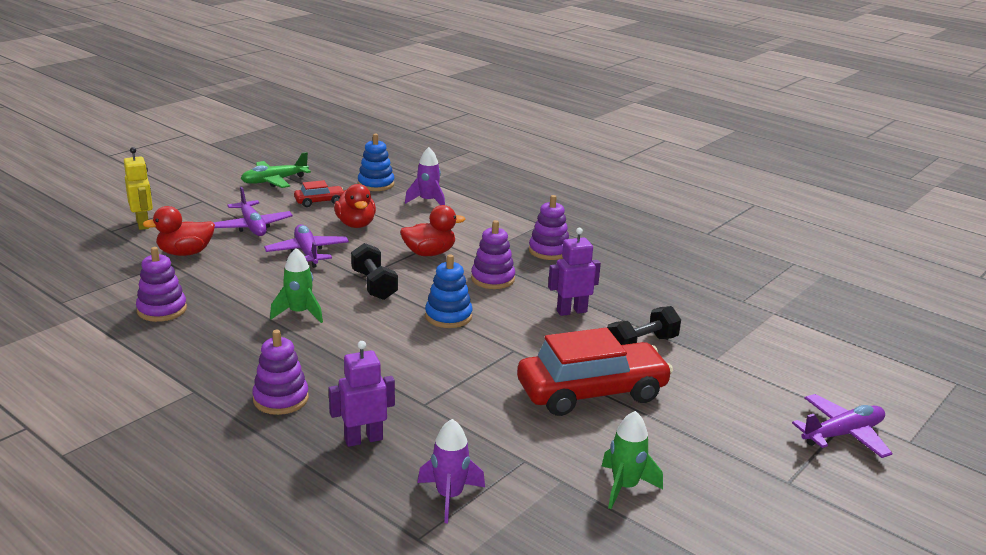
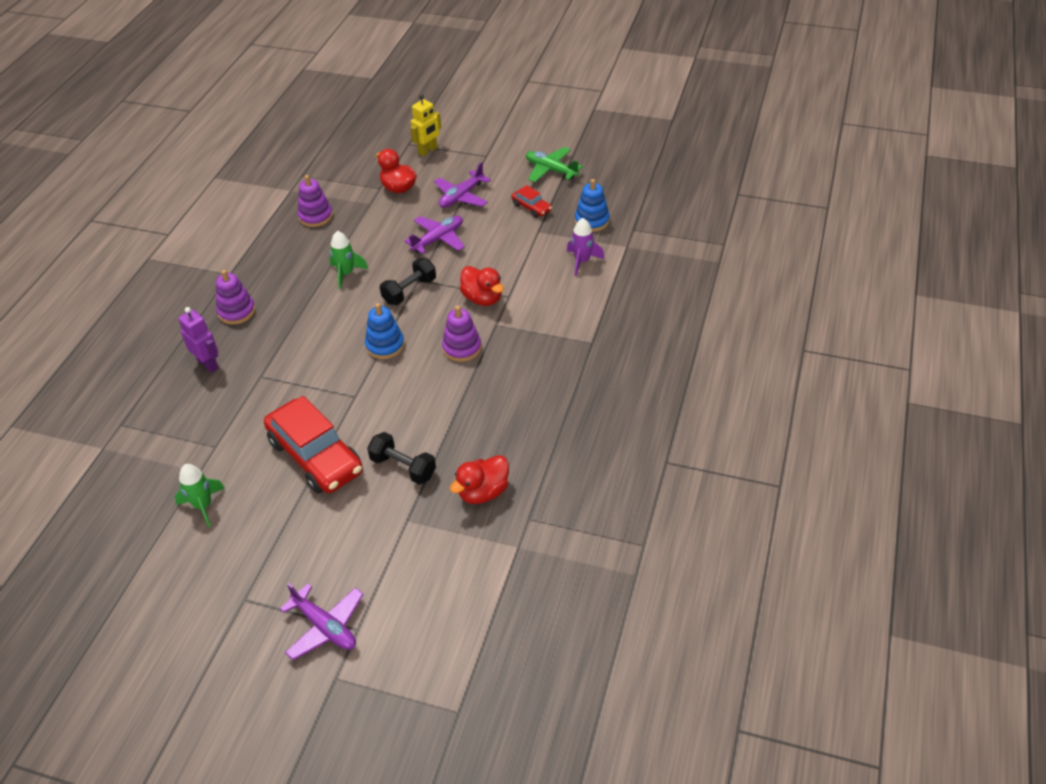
camera: 70 degrees right, 20 degrees up
(356, 224) = (504, 242): red duck -> red duck (483, 492)
(449, 496) = (163, 424): purple rocket -> none
(549, 251) = (539, 364): purple stacking toy -> none
(571, 311) = (435, 410): purple robot -> none

